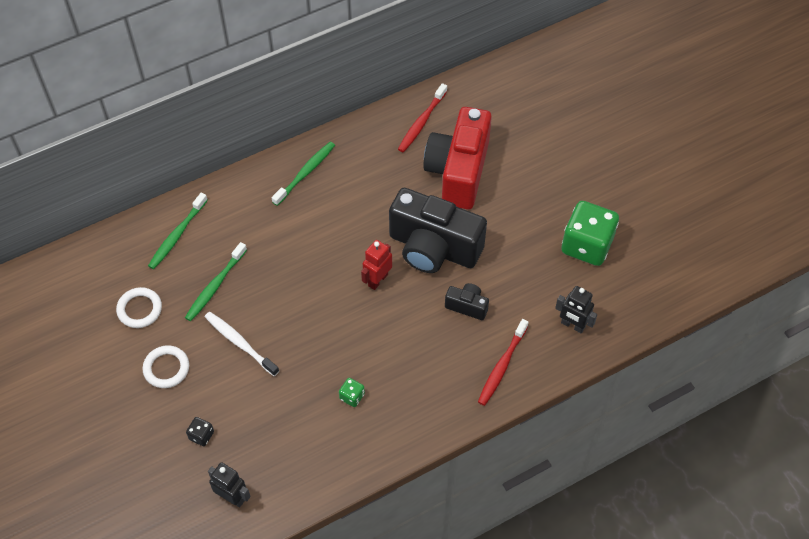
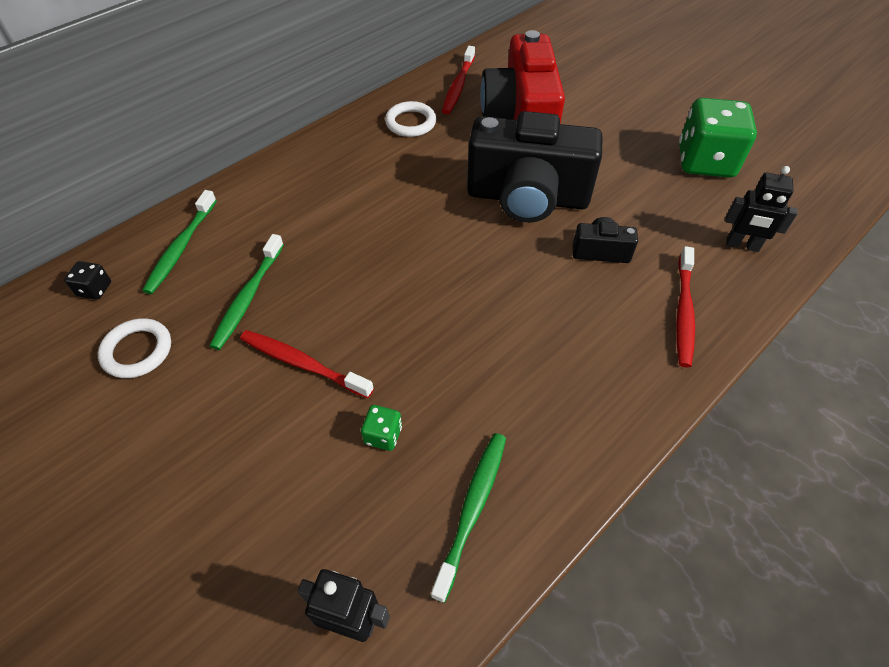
camera: 15 degrees left, 5 degrees down
(166, 368) = (192, 426): white ring -> white ring (410, 123)
(201, 435) = (271, 521): black dice -> black dice (95, 289)
(240, 343) = (303, 364): white toothbrush -> red toothbrush
(305, 173) = (338, 153): green toothbrush -> green toothbrush (472, 510)
(352, 396) = (495, 400): green dice -> green dice (383, 435)
(377, 280) = (472, 245): red robot -> none

